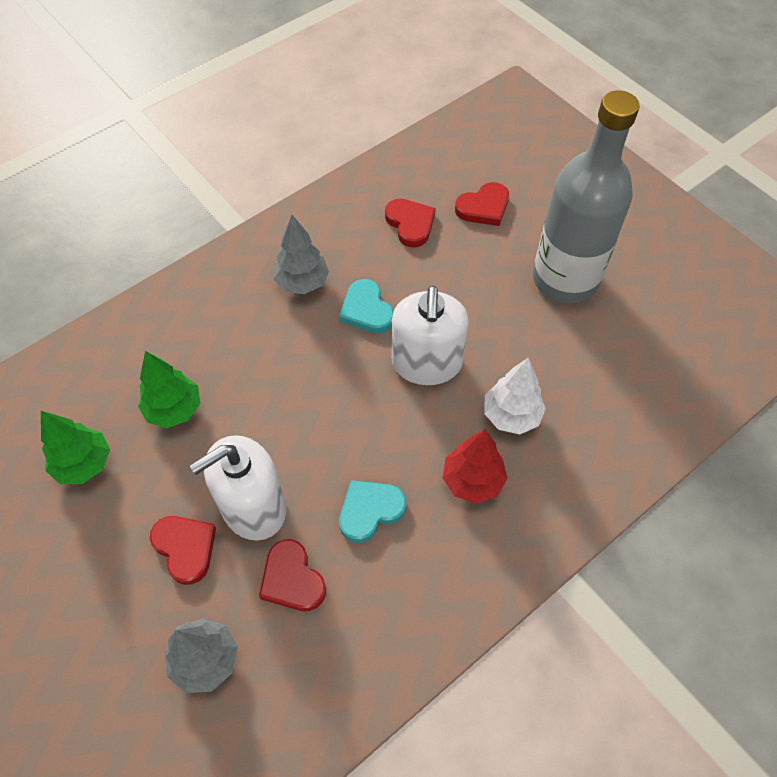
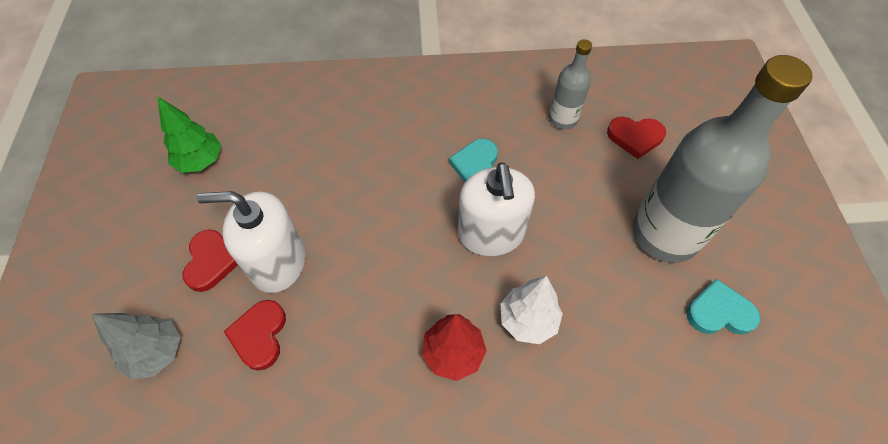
camera: 35 degrees right, 0 degrees up
(174, 410) = (285, 159): green tree -> none
(302, 282) = (444, 119): grey tree -> none
(370, 511) = (355, 322): turquoise heart -> turquoise heart (719, 312)
(410, 224) = (562, 119): red heart -> grey bottle
(426, 363) = (491, 234): white soap dispenser -> white soap dispenser turned 45 degrees counterclockwise

